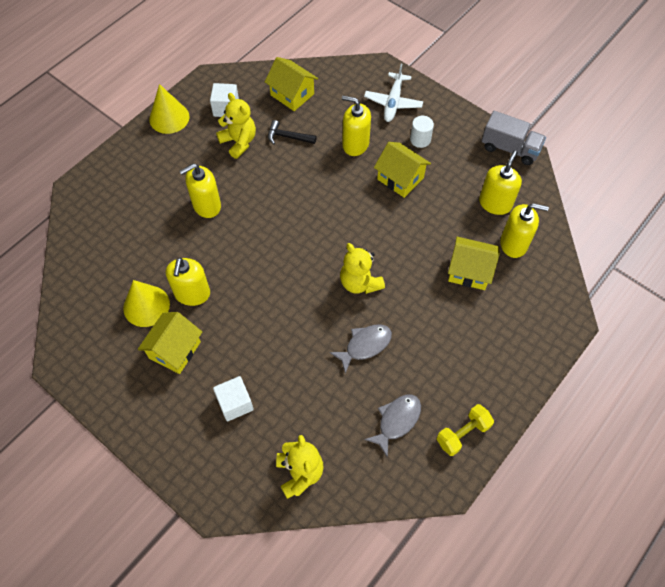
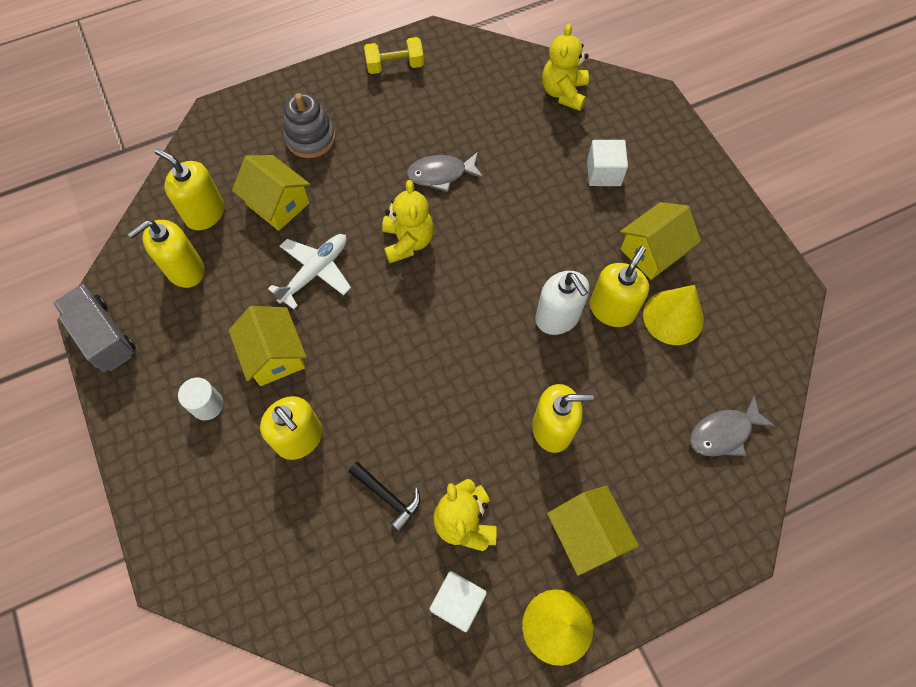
camera: 155 degrees left, 5 degrees up
(229, 273) = (557, 317): none -> white soap dispenser
(292, 94) = (340, 582): yellow house -> yellow house (586, 534)
(393, 102) = (199, 490): white plane -> white plane (315, 272)
(396, 421) = (450, 98): grey fish -> grey fish (724, 433)
(484, 333) = (310, 138): none -> grey stacking toy

